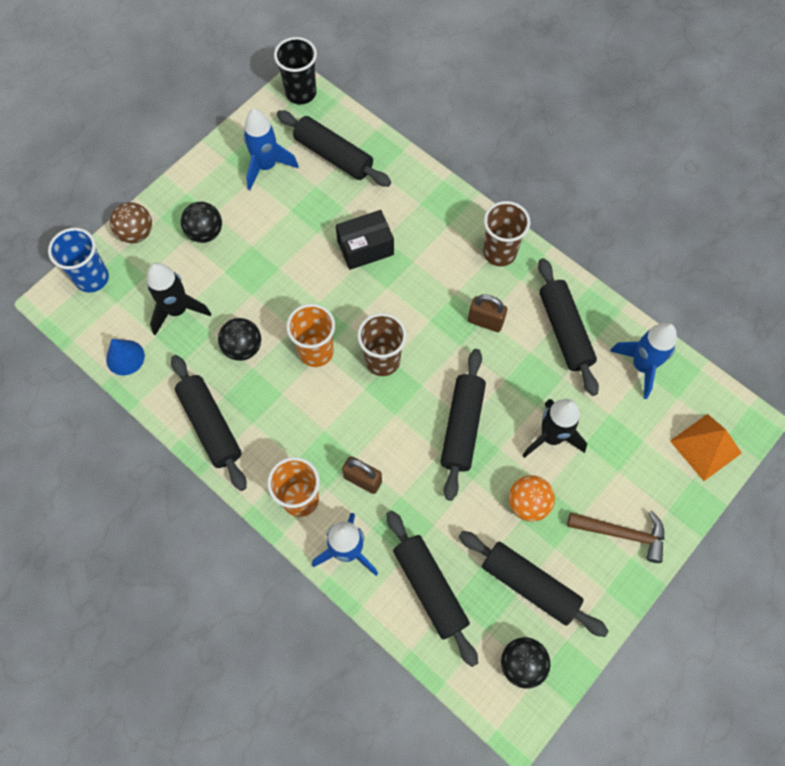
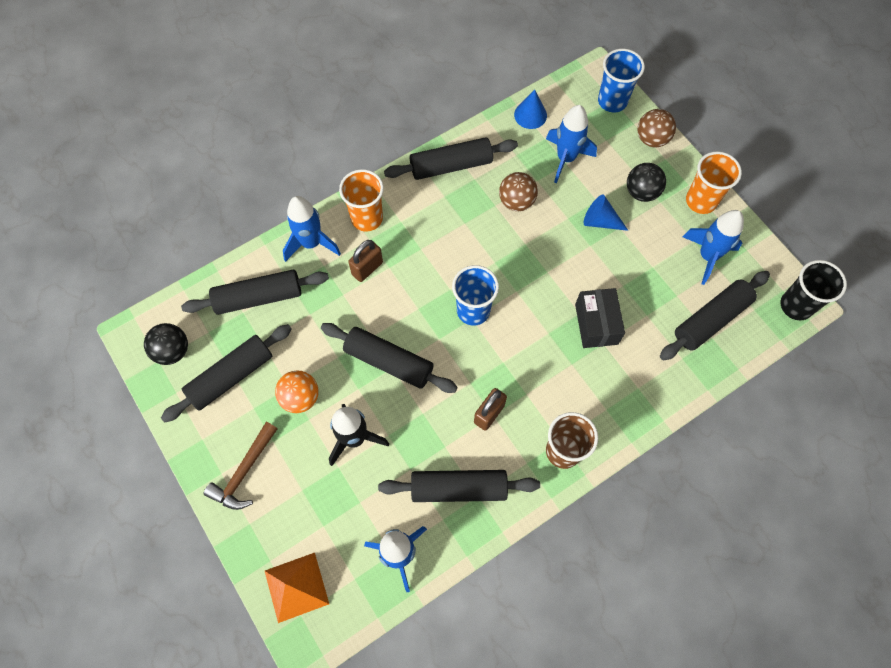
camera: 105 degrees right, 0 degrees up
(177, 310) = (566, 158): black rocket -> blue rocket
(243, 347) = (516, 201): black ball -> brown ball
(249, 264) = (600, 221): none -> blue cone
(316, 351) = (497, 258): orange cup -> orange cup (701, 201)
(382, 360) = (473, 310): brown cup -> blue cup

